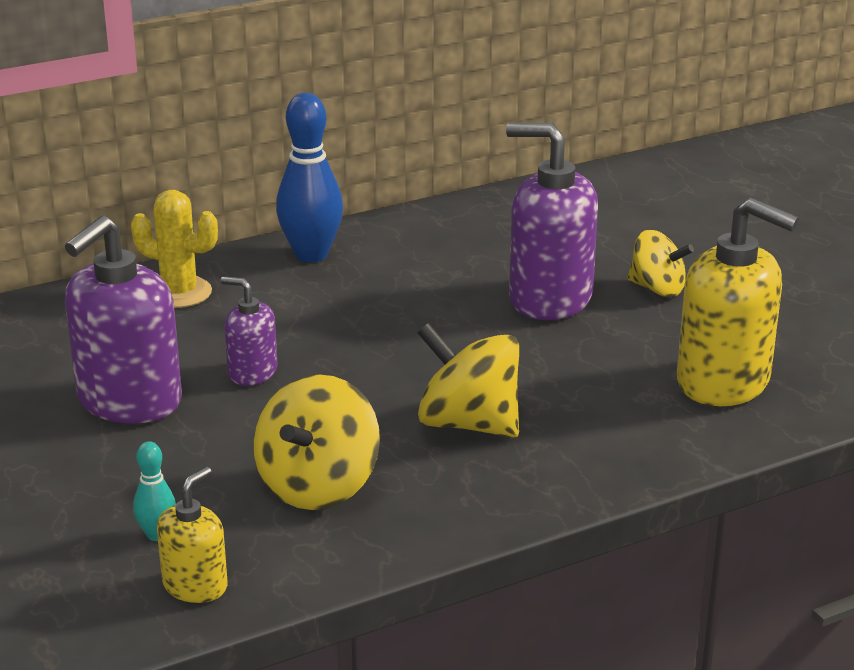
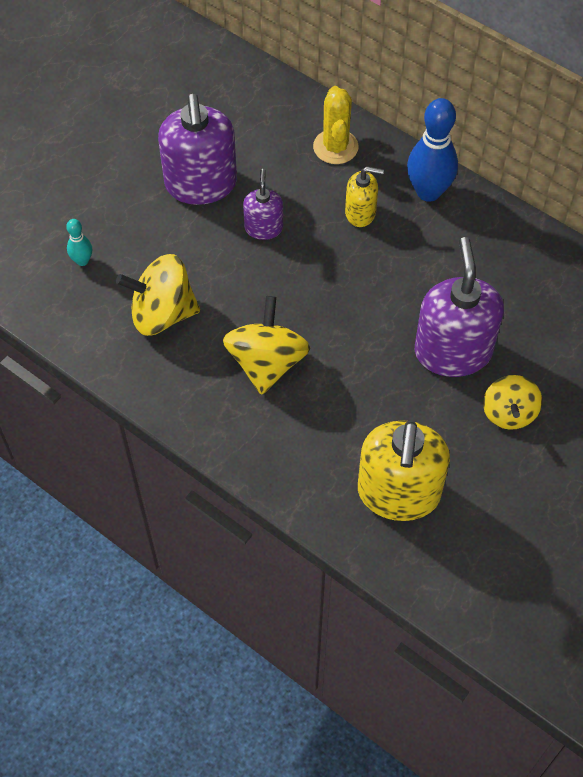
camera: 65 degrees right, 30 degrees up
(129, 401) = (201, 184): purple soap dispenser -> purple soap dispenser turned 105 degrees counterclockwise
(195, 585) = (47, 298): yellow soap dispenser -> yellow soap dispenser (360, 213)

